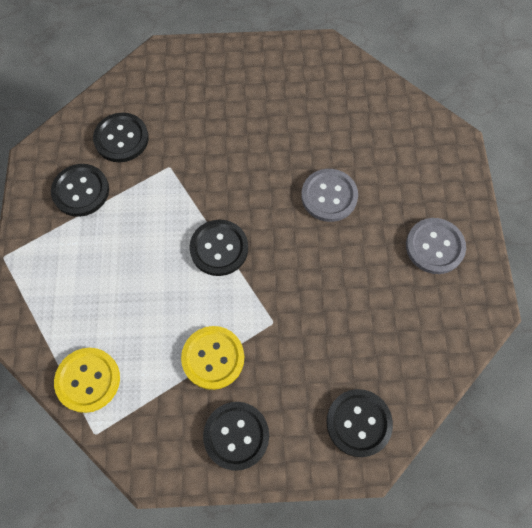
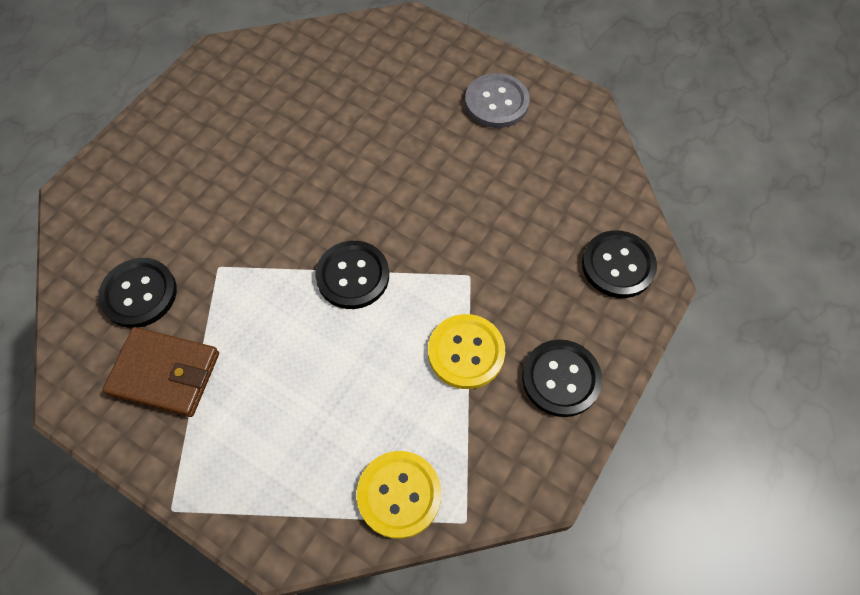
camera: 55 degrees left, 5 degrees down
(81, 191) = (165, 374): black button -> brown wallet
(329, 196) = (378, 149): grey button -> none

